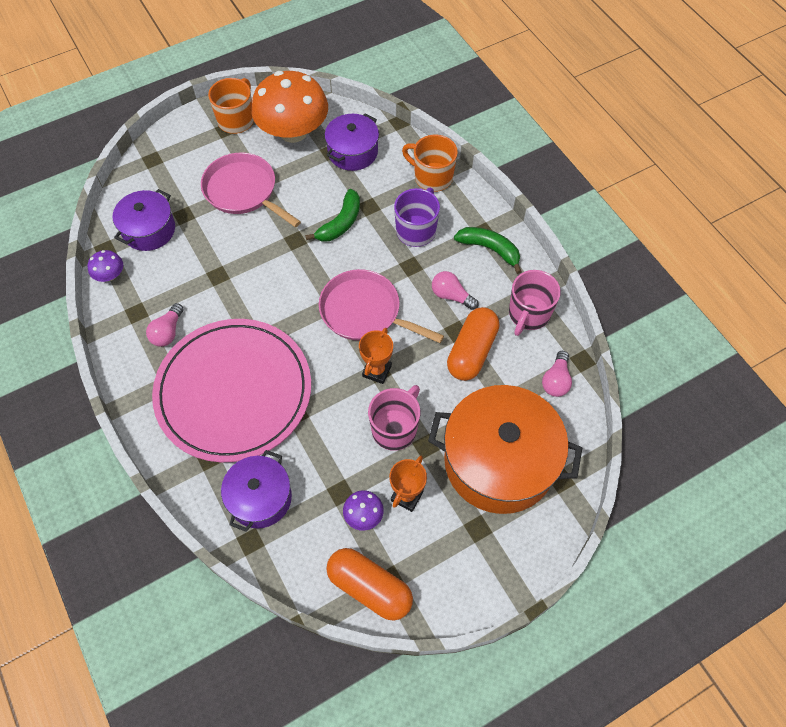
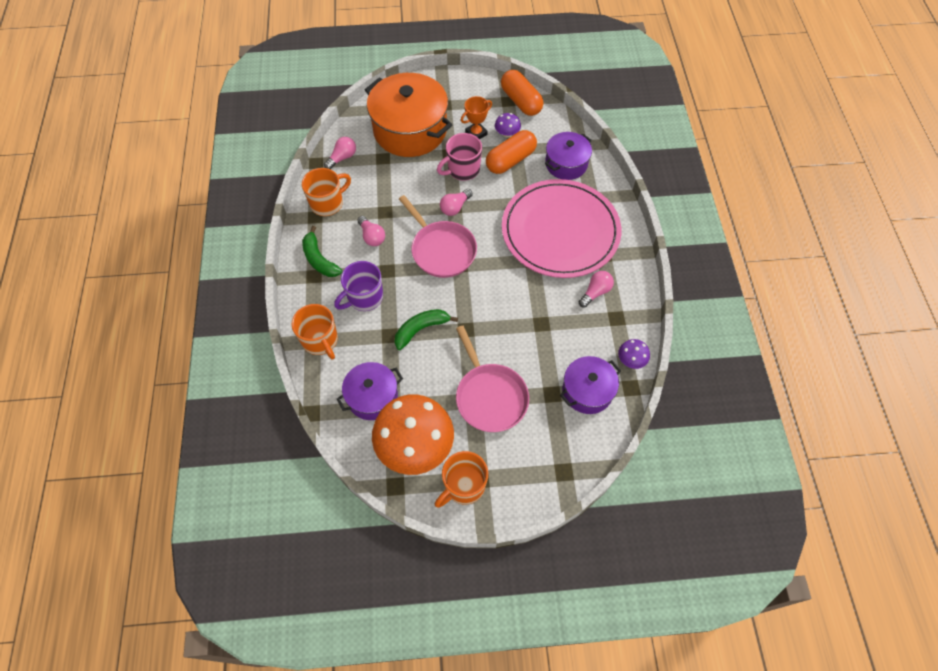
camera: 155 degrees left, 0 degrees up
(377, 371) = (455, 207): orange trophy -> pink light bulb
(471, 351) = (383, 195): orange capsule -> orange capsule (510, 160)
(528, 314) = (328, 203): pink mug -> orange mug

